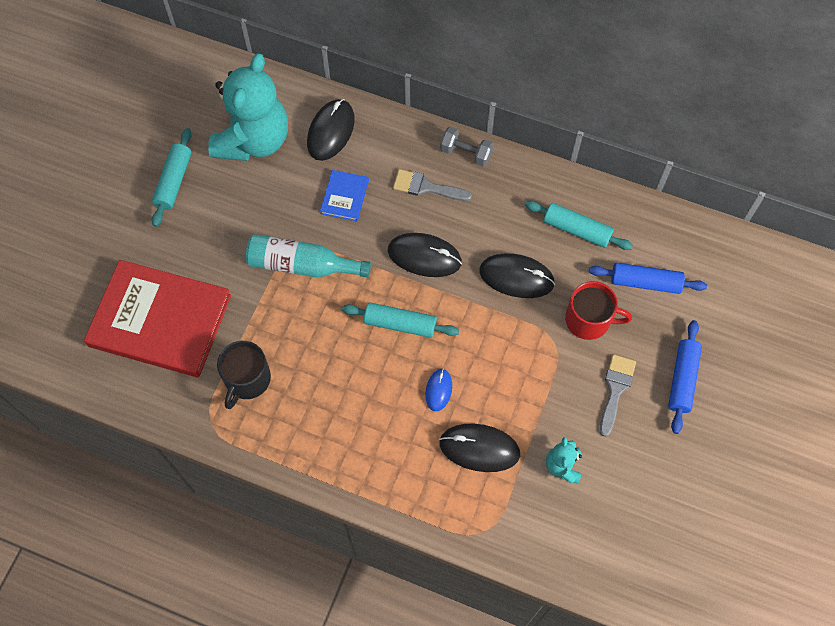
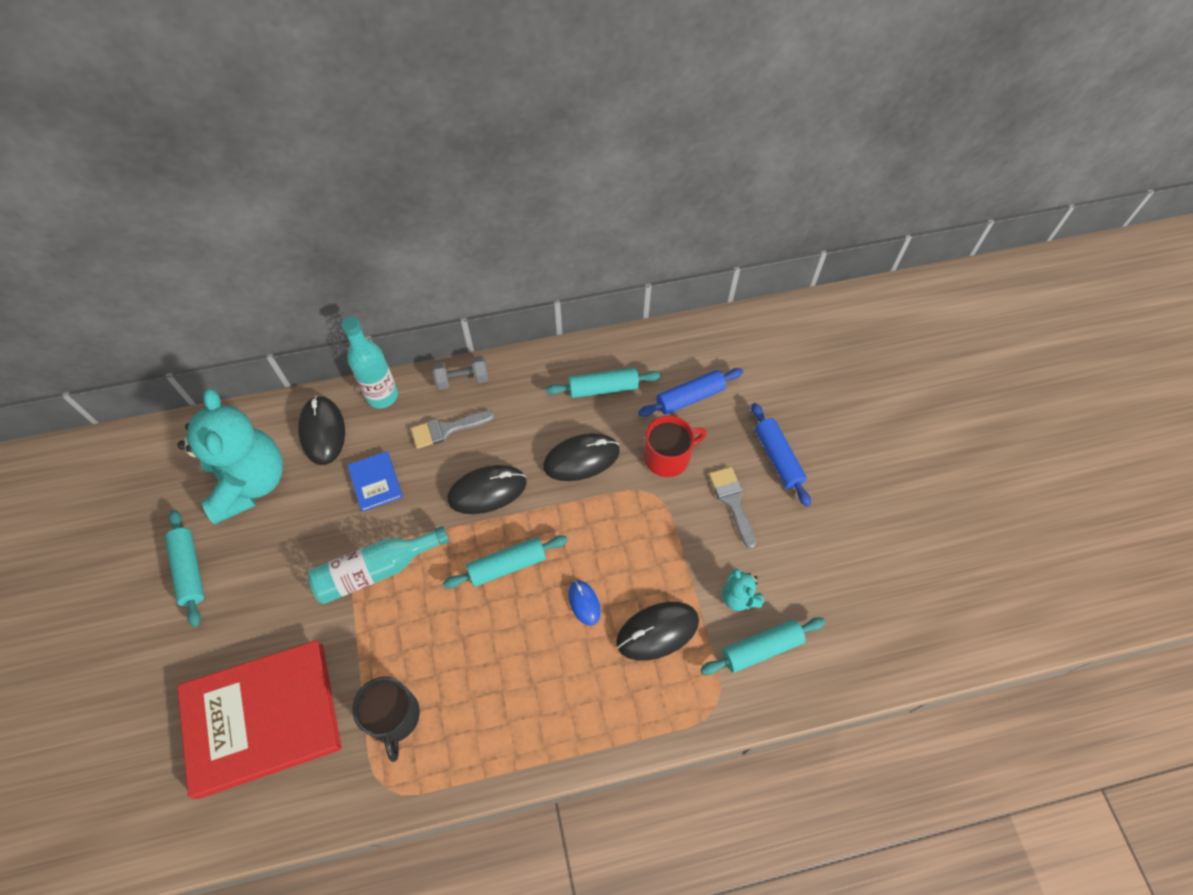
camera: 35 degrees left, 5 degrees down
(394, 129) = (382, 396): none -> turquoise bottle
(551, 515) = (761, 648): none -> turquoise rolling pin

